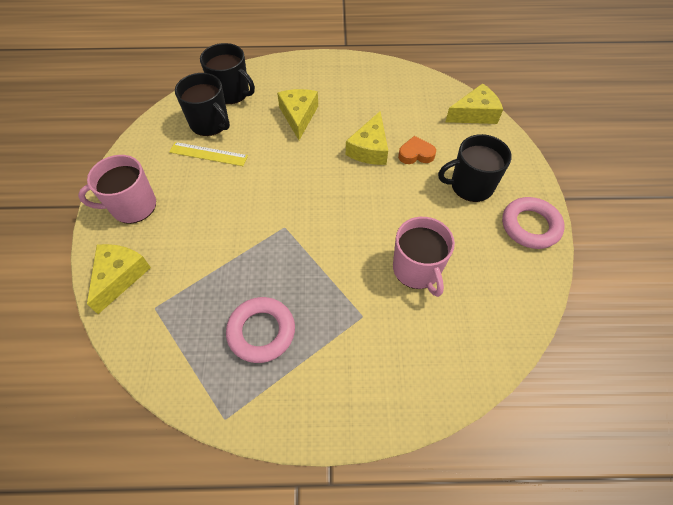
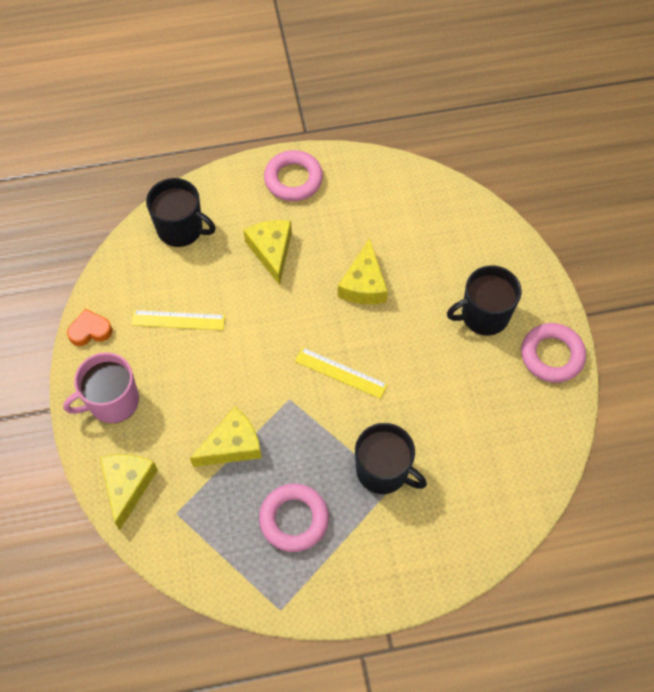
camera: 10 degrees left, 5 degrees up
(210, 123) = (167, 277): black mug -> black mug (383, 471)
(328, 72) = (293, 179): none -> pink ring
(335, 212) = (341, 372): none -> yellow ruler
(416, 154) = (417, 283): orange heart -> orange heart (90, 331)
(417, 269) = (439, 426): pink mug -> none
(474, 114) = (478, 217): yellow cheese -> yellow cheese (232, 445)

